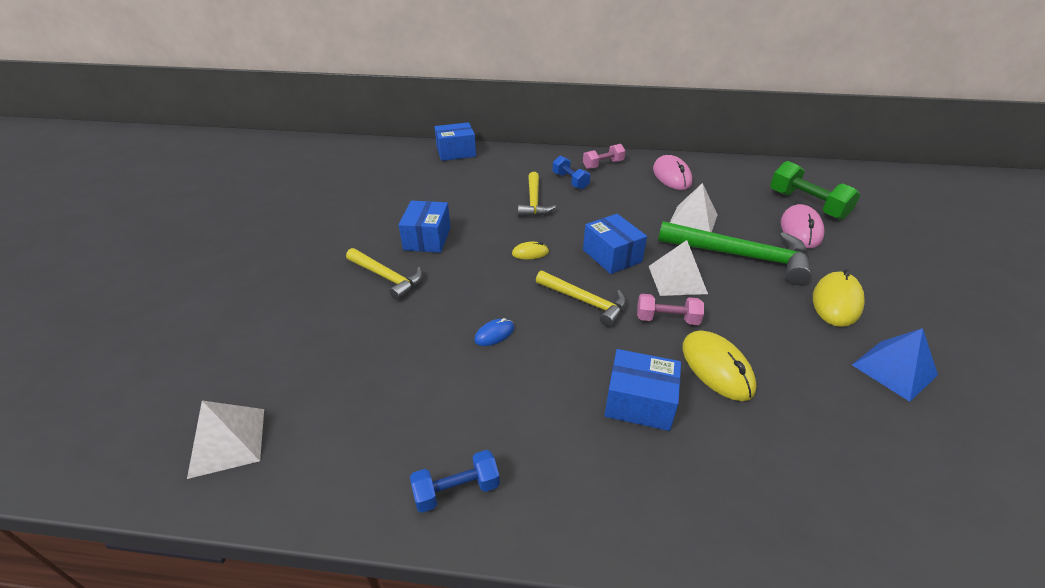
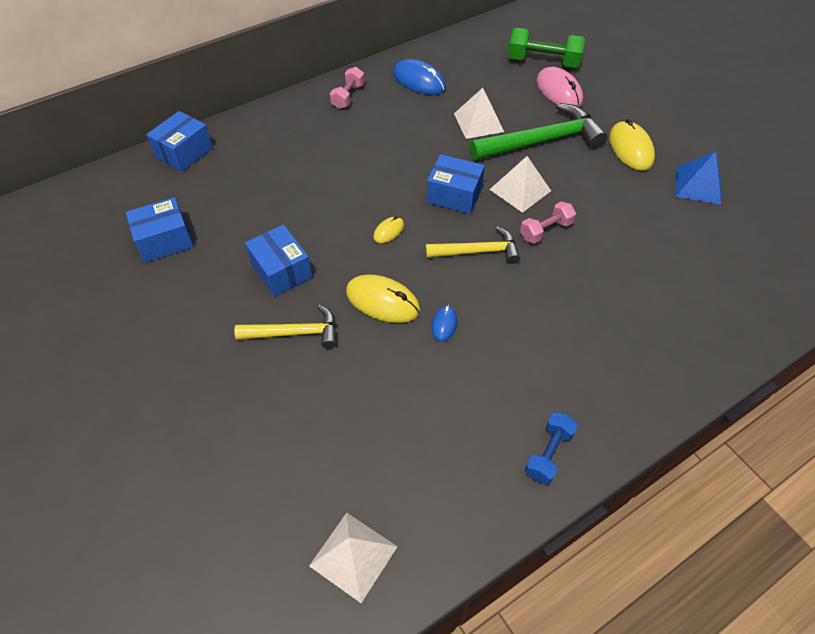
camera: 40 degrees left, 15 degrees up
(534, 201) = (332, 173): yellow hammer -> none
(570, 181) = (339, 132): blue dumbbell -> none
(639, 402) = (590, 309): blue box -> blue box (165, 240)
(671, 176) = (419, 81): pink mouse -> blue mouse
(716, 368) = (609, 250): yellow mouse -> yellow mouse (382, 301)

